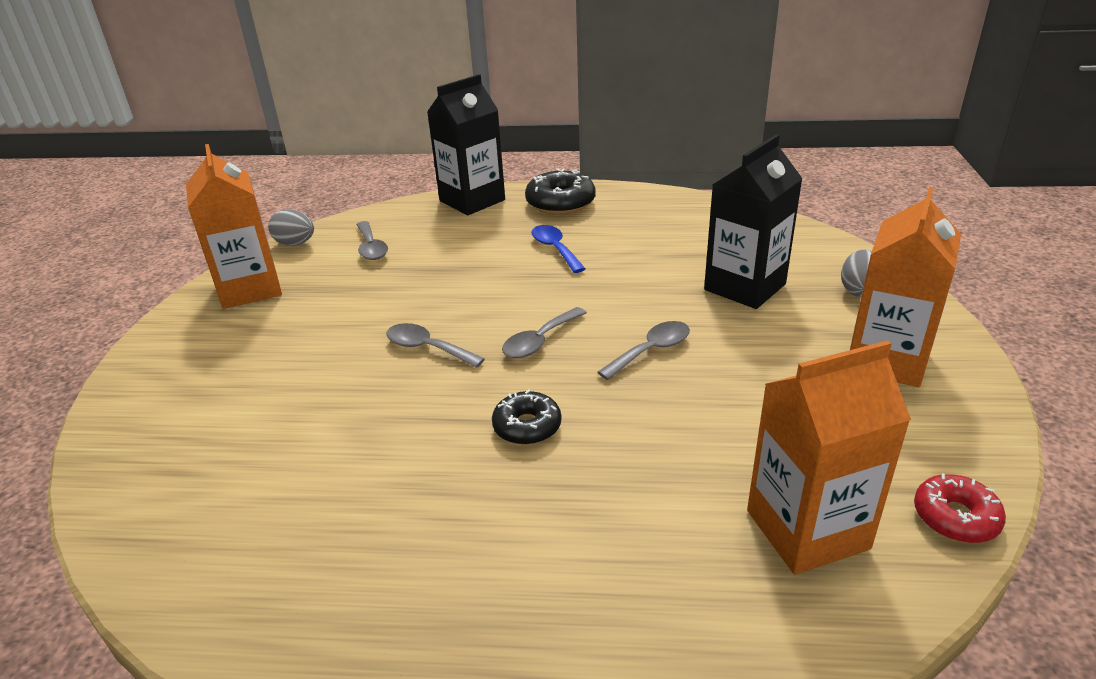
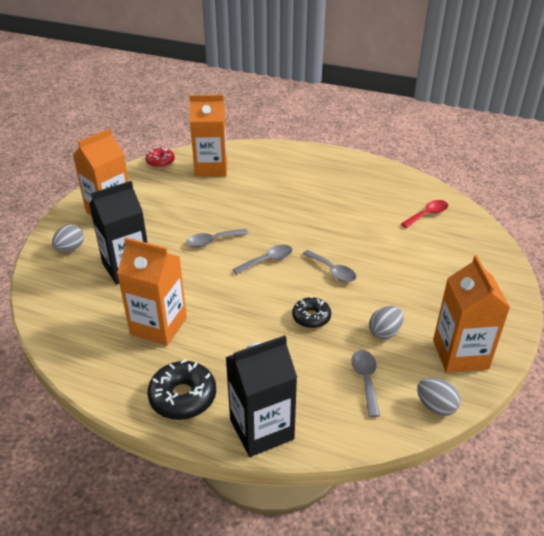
camera: 165 degrees left, 5 degrees up
(224, 511) = (427, 214): none -> red spoon
(345, 291) = (384, 332): none -> grey egg
(527, 426) = (293, 219): black donut -> black donut (311, 317)
(555, 249) = (220, 335): blue spoon -> none
(635, 242) = (158, 326): none -> orange carton

